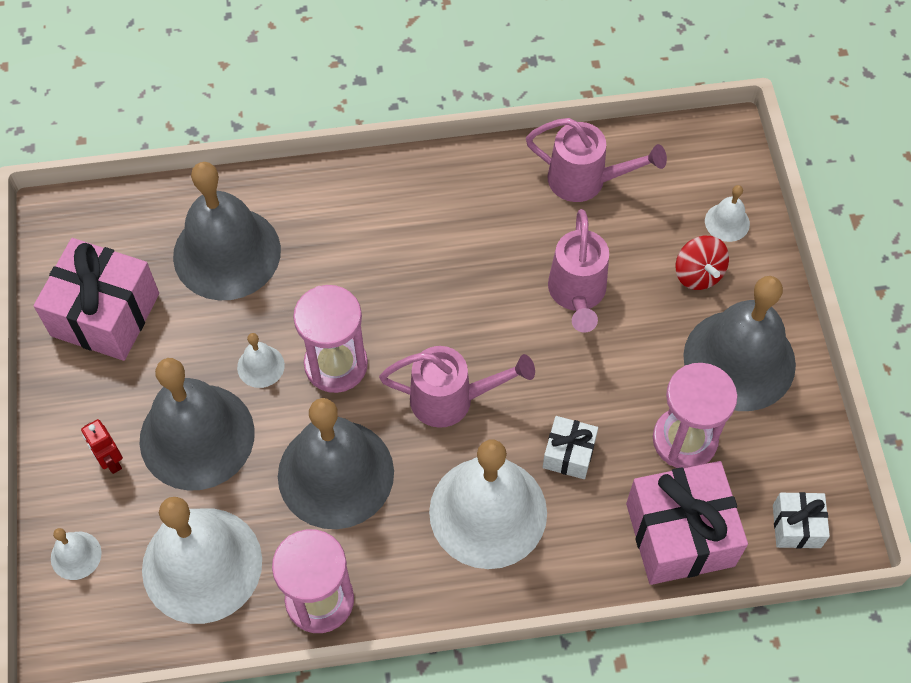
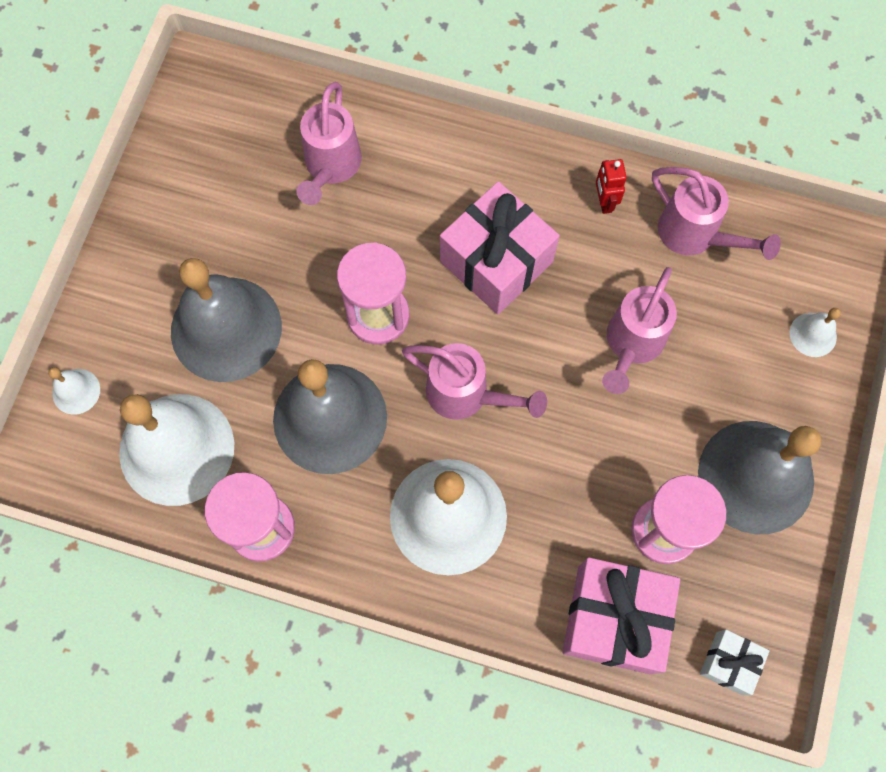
camera: 25 degrees right, 10 degrees up
(105, 314) = (199, 180): pink gift -> pink gift (496, 262)
(111, 461) = (143, 319): red robot -> red robot (604, 202)
(227, 253) = (331, 167): grey bell -> pink watering can
(260, 366) = (311, 287): white bell -> none
(568, 454) = (548, 495): white gift -> none
(698, 274) = (758, 374): red spinning top -> none

